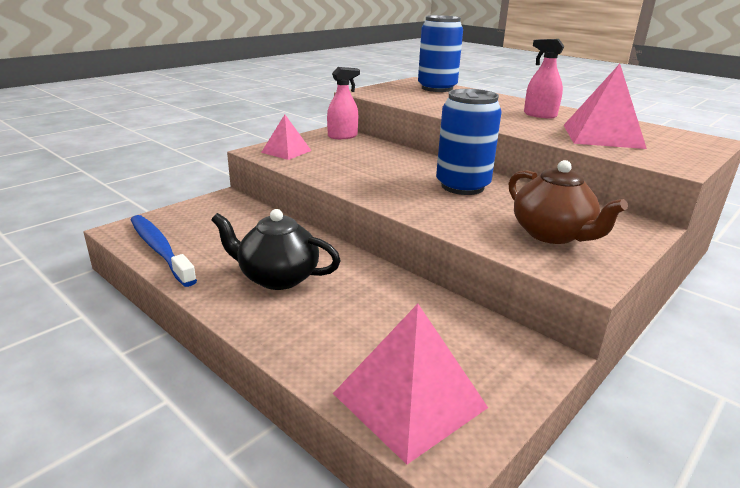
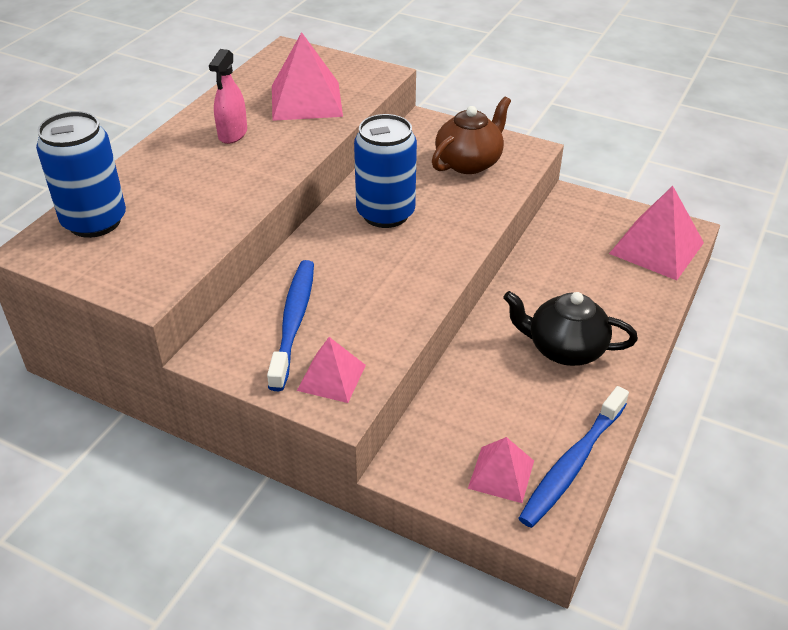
camera: 105 degrees left, 15 degrees up
(184, 224) = (501, 474): none -> pink pyramid
(277, 277) = (564, 349): black teapot -> black teapot turned 105 degrees clockwise
(342, 136) = (234, 338): pink spray bottle -> none
(346, 148) = (293, 322): none -> blue toothbrush

